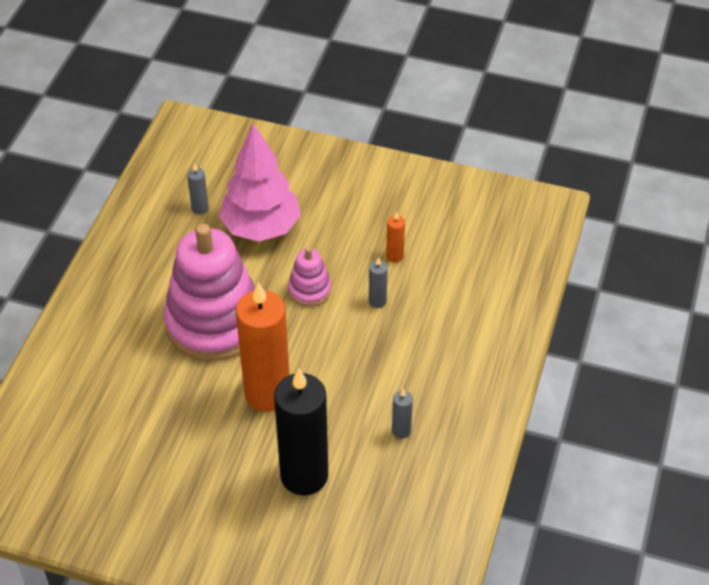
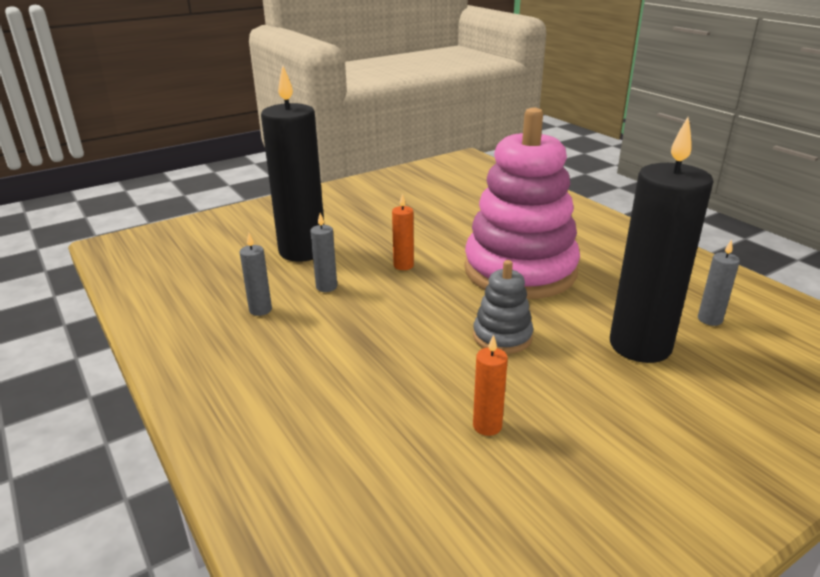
camera: 130 degrees right, 20 degrees down
(261, 228) = (640, 346): pink tree -> black candle
(267, 393) = (403, 265): orange candle -> orange candle, size x0.41
(309, 290) = (502, 336): pink stacking toy -> grey stacking toy
(377, 301) = (430, 374): grey candle -> grey candle (326, 287)

